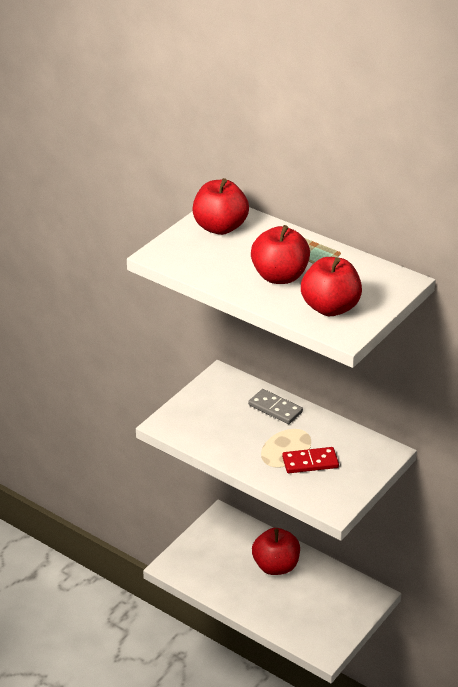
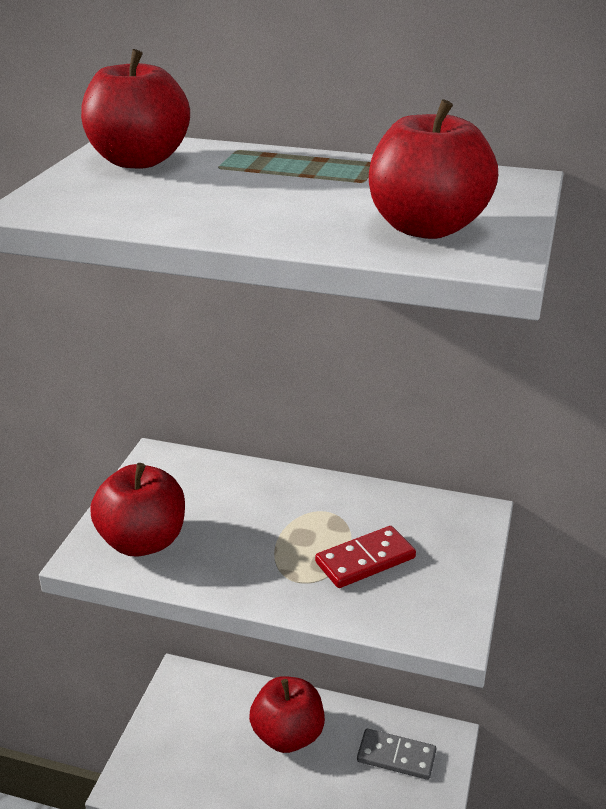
camera: 20 degrees left, 5 degrees down
(275, 408) = (266, 488): grey domino -> grey domino (396, 756)
(279, 276) = (294, 202): red apple -> red apple (143, 541)

